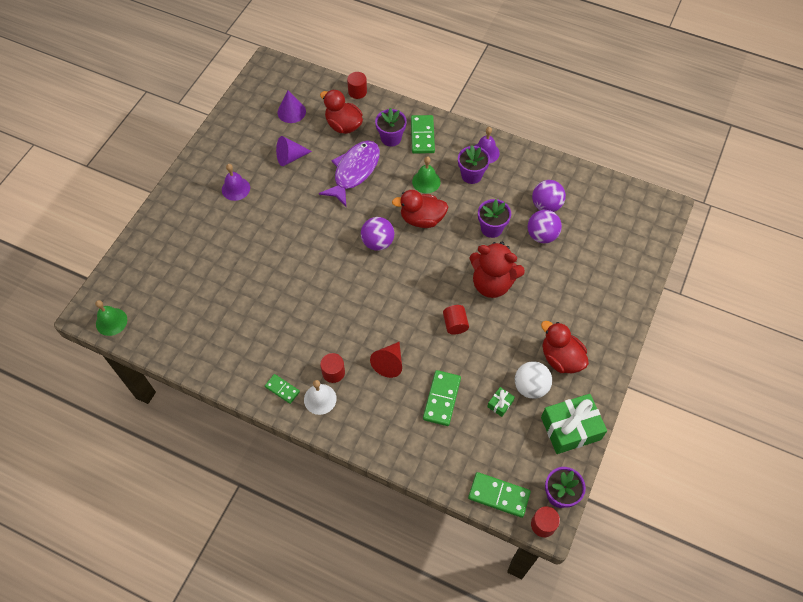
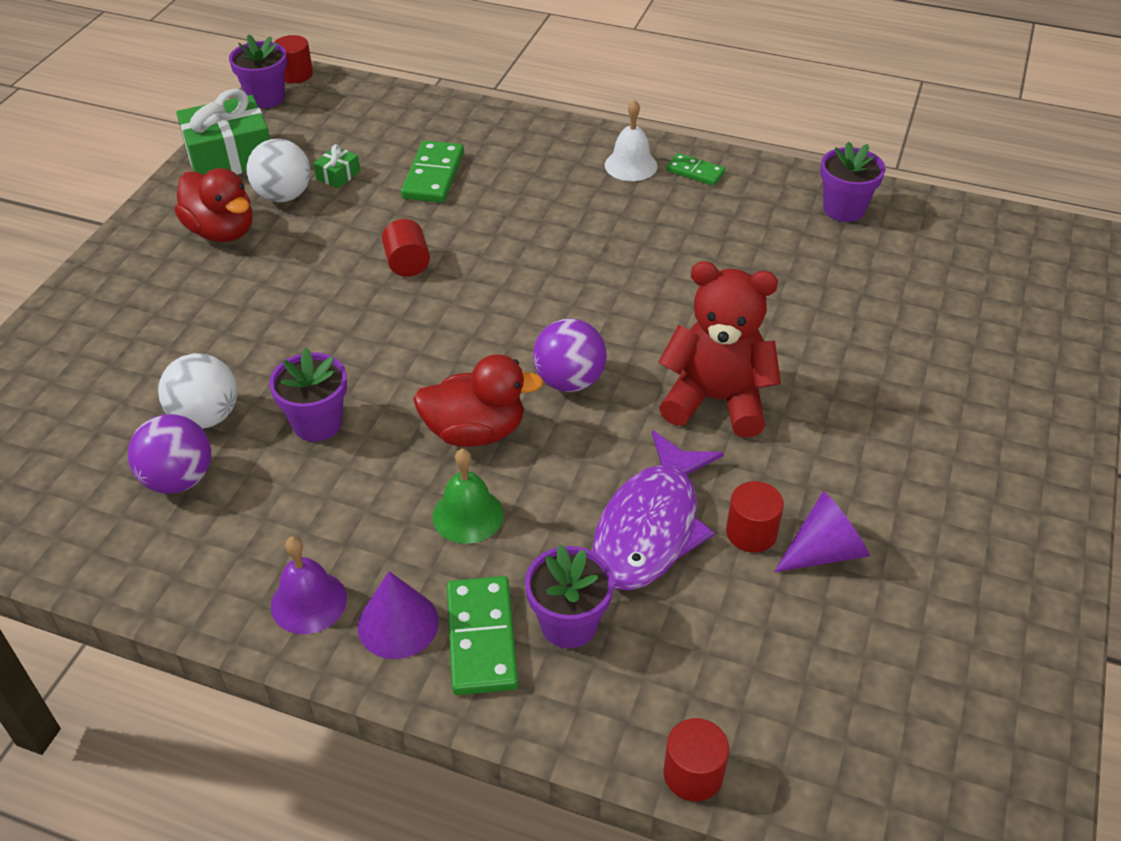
camera: 175 degrees right, 15 degrees down
(111, 321) = (1031, 232): green bell -> none
(235, 188) = (925, 467): purple bell -> none
(291, 112) = (871, 686): purple cone -> purple cone (398, 624)
(333, 372) = (616, 194): red cylinder -> red cylinder (751, 532)
(343, 125) = (708, 653): red duck -> none
(389, 363) = (523, 209): red cone -> none
(471, 175) = (352, 538): purple flower pot -> purple flower pot (843, 209)
(492, 283) = (329, 327): red teddy bear -> red teddy bear (716, 400)
(499, 495) = (353, 93): green domino -> none
(542, 235) = (206, 417): purple ball -> white ball

